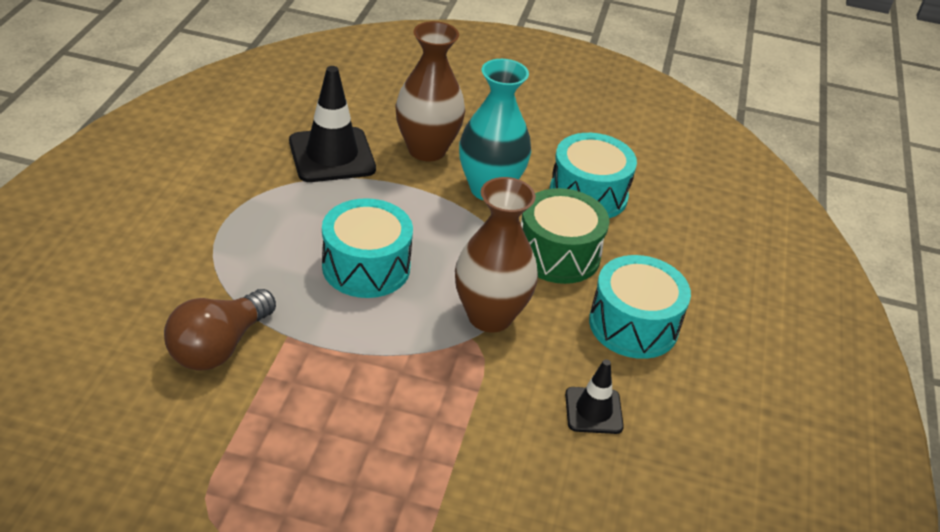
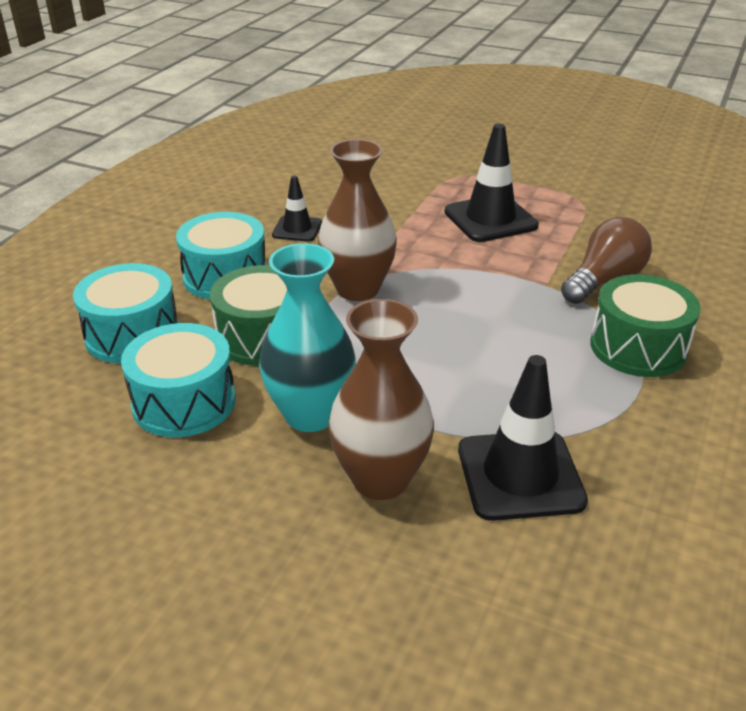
camera: 165 degrees left, 5 degrees down
(211, 262) = (638, 347): none -> green drum
(346, 454) = (490, 219): none -> black traffic cone
(366, 267) = (474, 335): turquoise drum -> turquoise drum (132, 335)

